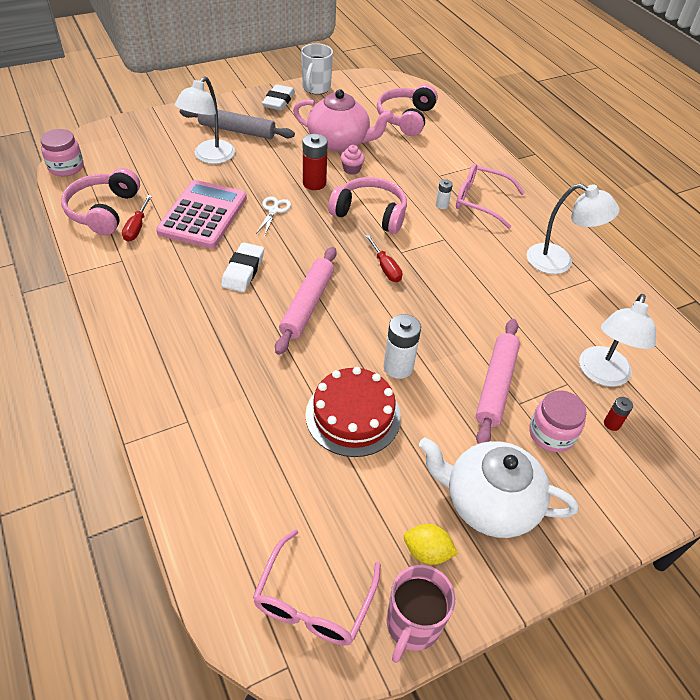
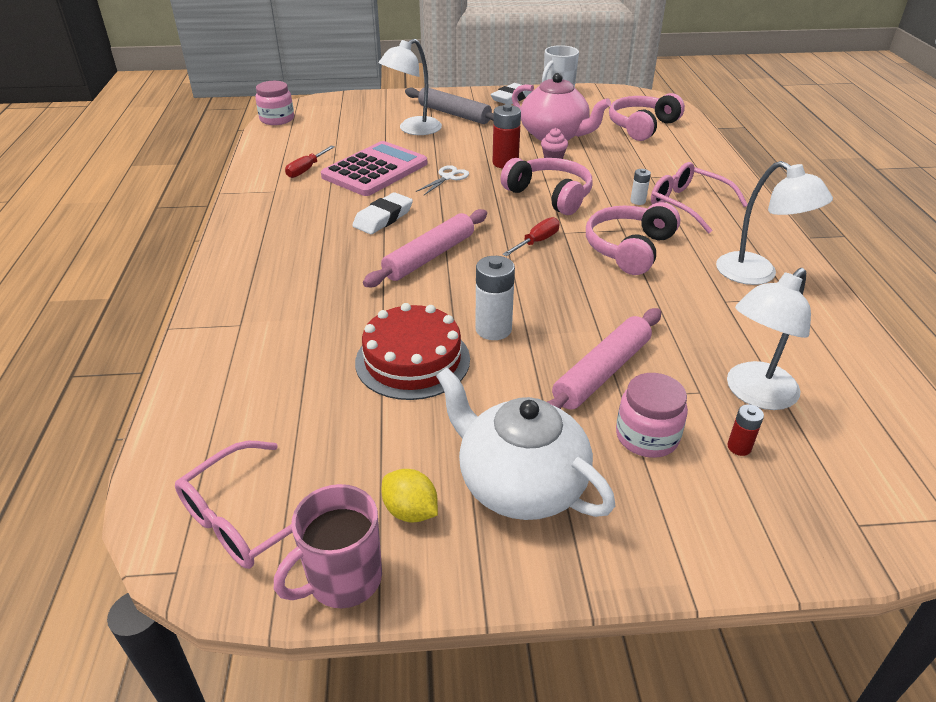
camera: 25 degrees right, 10 degrees down
(103, 211) = (285, 153): pink headphones -> pink headphones (629, 248)
(385, 267) = (537, 242): red screwdriver -> red screwdriver turned 135 degrees counterclockwise

